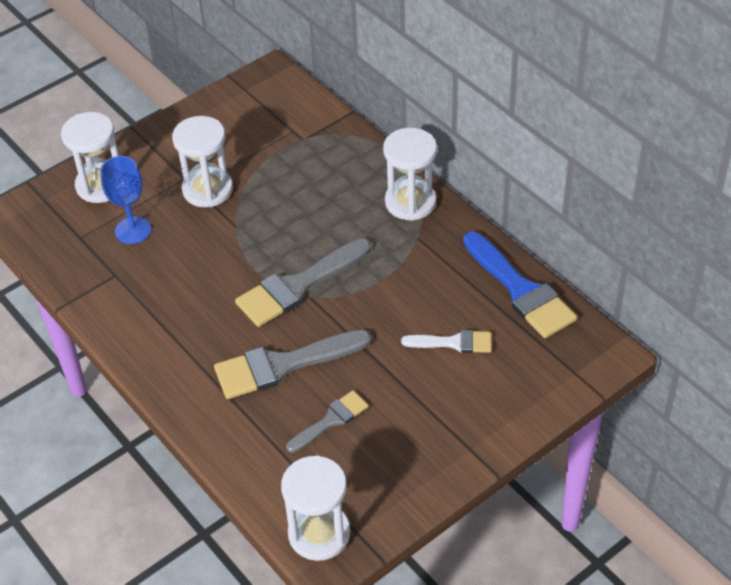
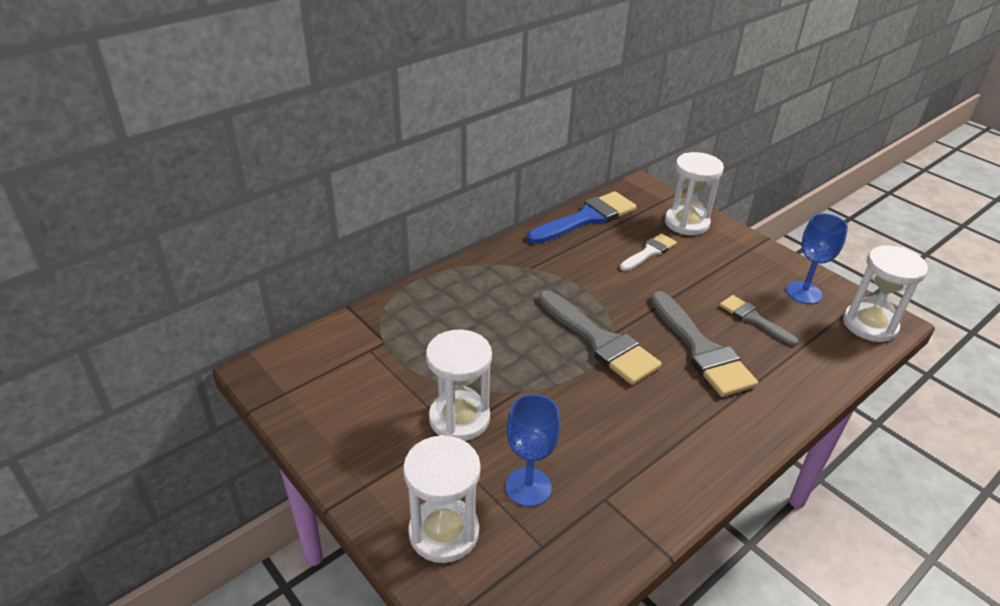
camera: 95 degrees left, 10 degrees down
(379, 482) = (803, 293): none -> blue goblet
(410, 202) = (485, 271): white hourglass -> white hourglass (686, 223)
(453, 343) = (649, 252): white brush -> white brush turned 45 degrees clockwise

